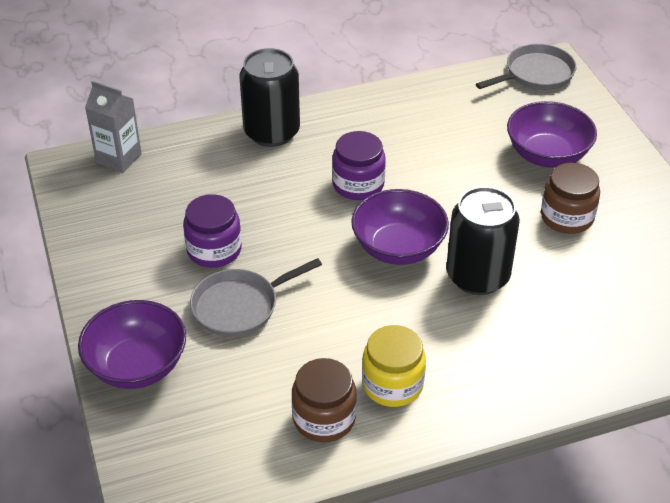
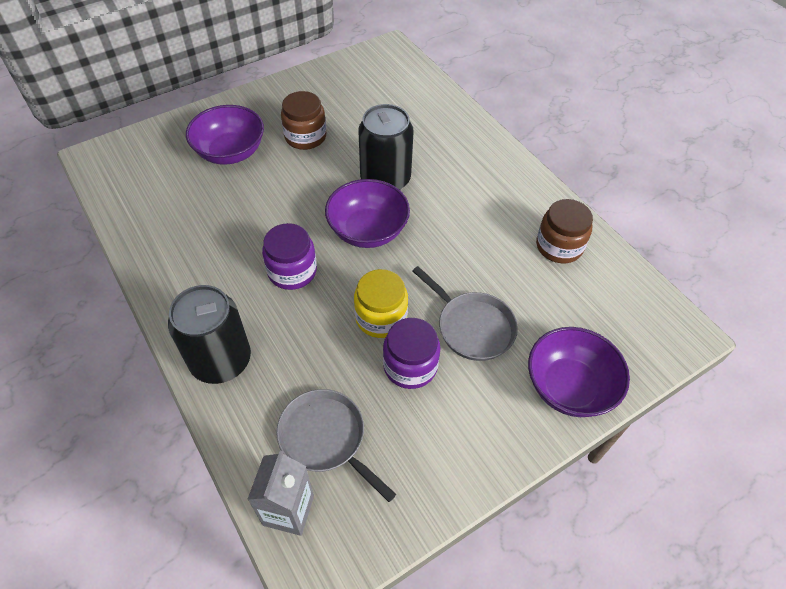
camera: 105 degrees left, 10 degrees up
(392, 384) = (510, 213): yellow jar -> yellow jar (381, 317)
(536, 74) = (111, 167): grey pan -> grey pan (326, 438)

